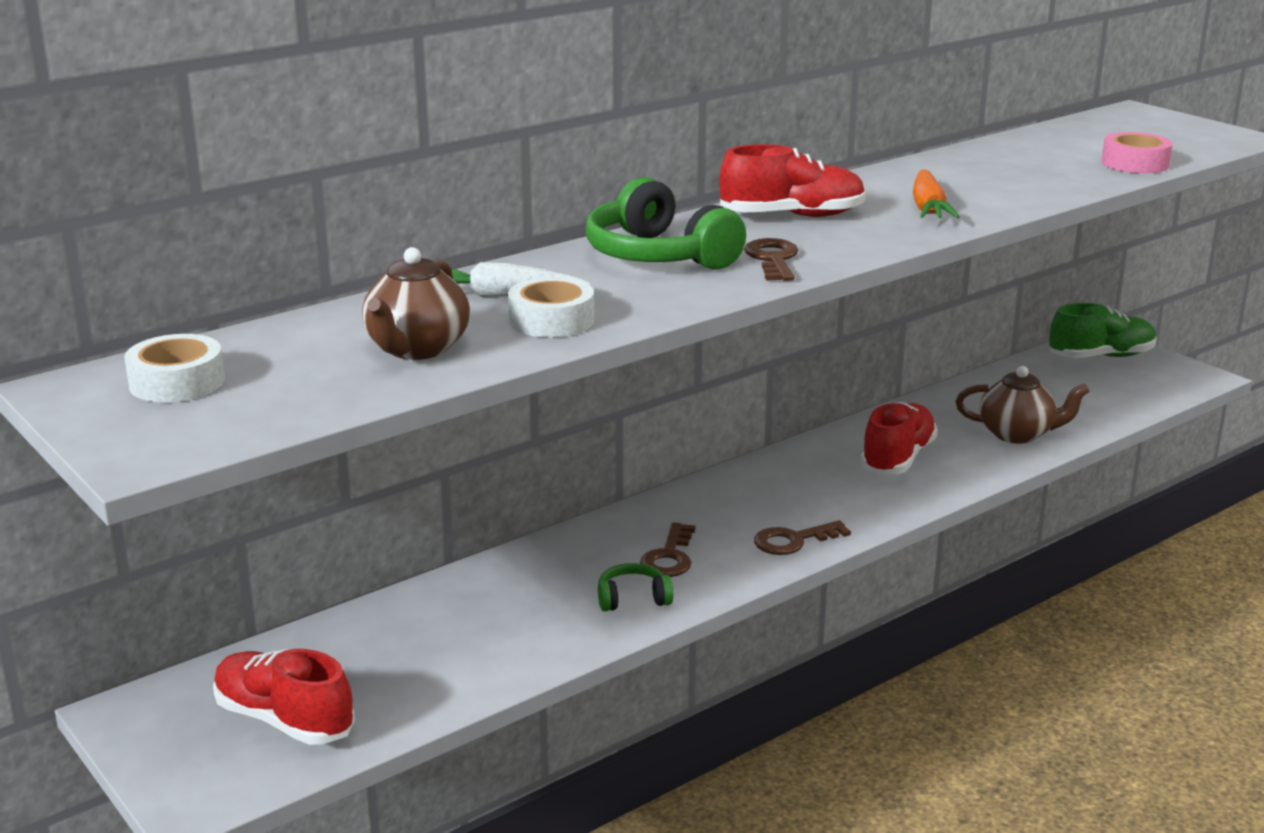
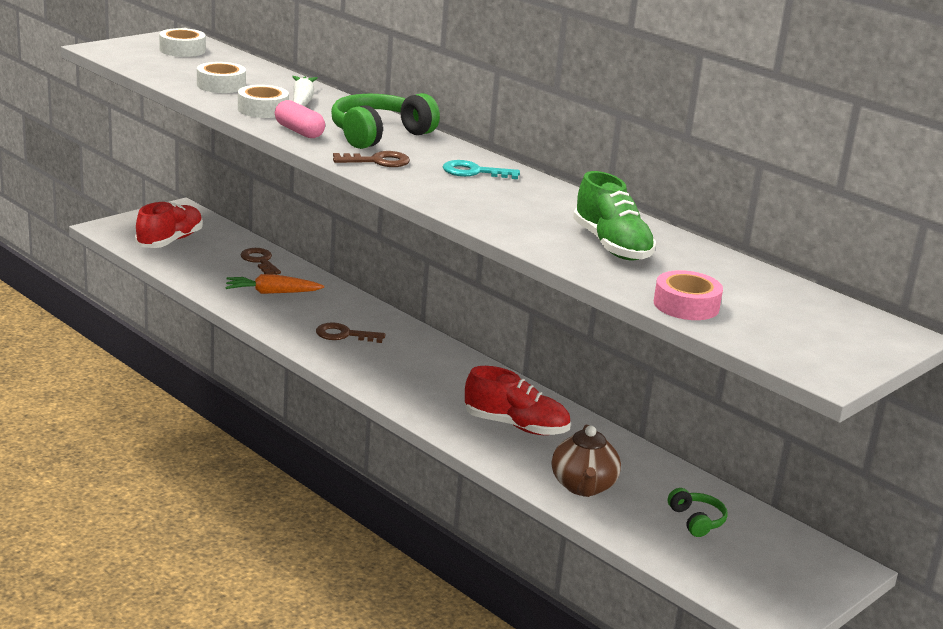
camera: 80 degrees right, 0 degrees up
(417, 349) = (221, 85): brown teapot -> white tape
(633, 599) = (290, 323): green headphones -> green headphones (696, 520)
(657, 299) = (299, 131): none -> pink capsule
(792, 216) = (474, 172): red shoe -> turquoise key
(793, 541) = (372, 376): brown key -> brown key (260, 261)
(928, 208) = (510, 213): orange carrot -> orange carrot (272, 292)
(1101, 356) = (795, 559): green shoe -> green shoe (611, 246)

